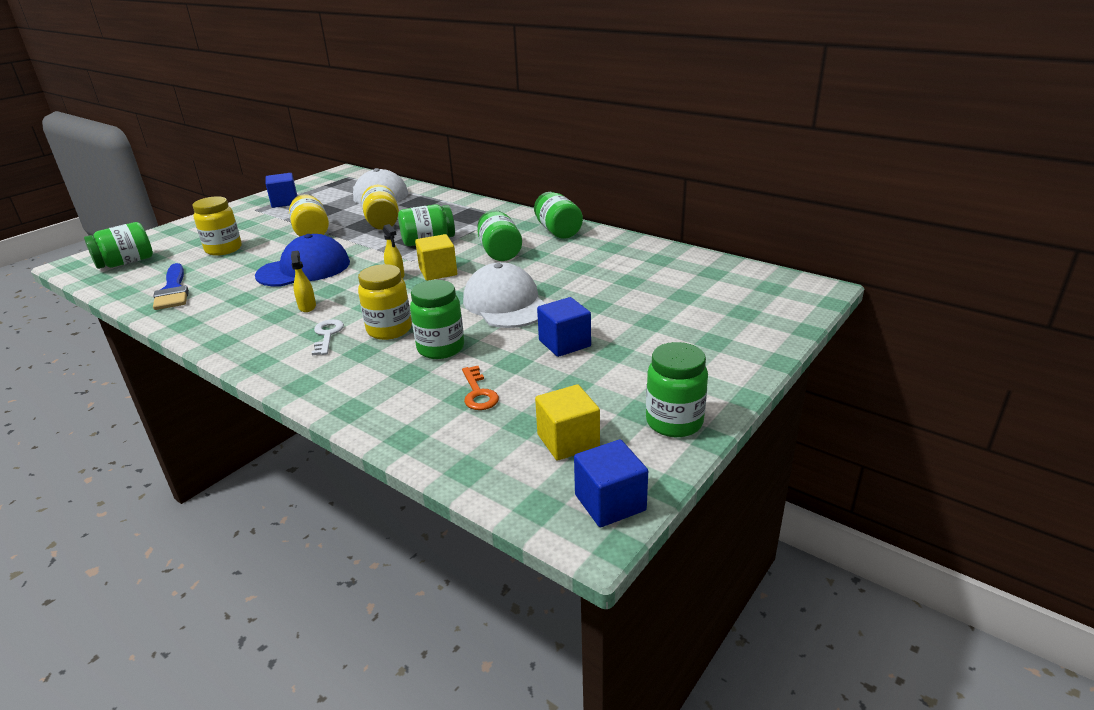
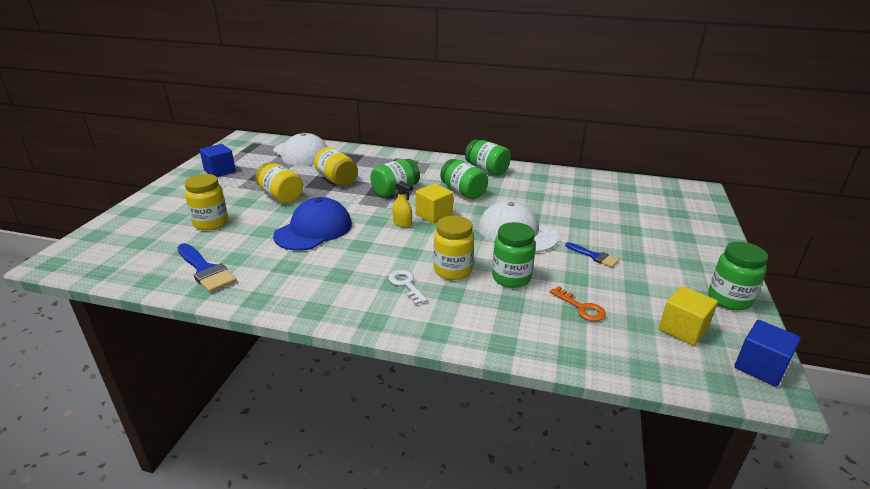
camera: 25 degrees left, 0 degrees up
(126, 263) = (117, 251): green jar -> none
(307, 306) = (357, 263): yellow spray bottle -> none
(564, 343) = (594, 256): blue cube -> blue brush

